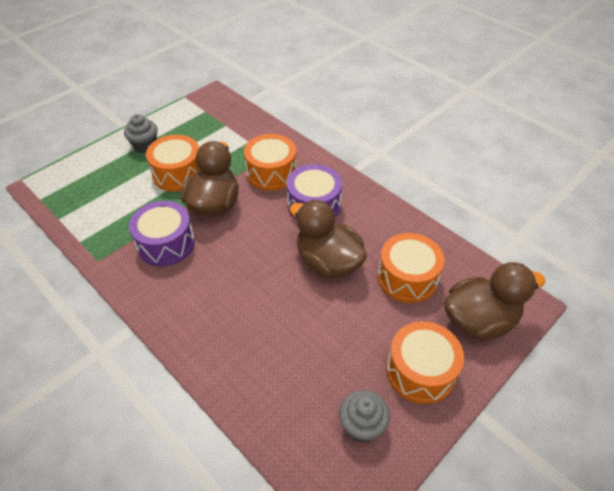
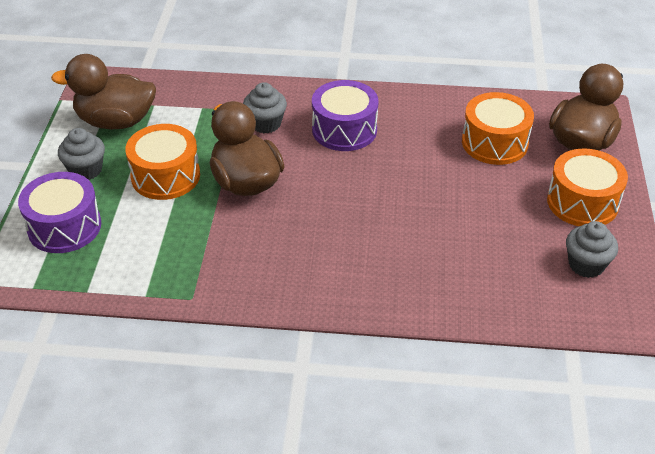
camera: 40 degrees left, 5 degrees down
(166, 244) = (244, 242): purple drum -> purple drum (64, 227)
(271, 173) = (265, 124): orange drum -> grey cupcake
(328, 262) = (417, 169): brown duck -> brown duck (116, 121)

